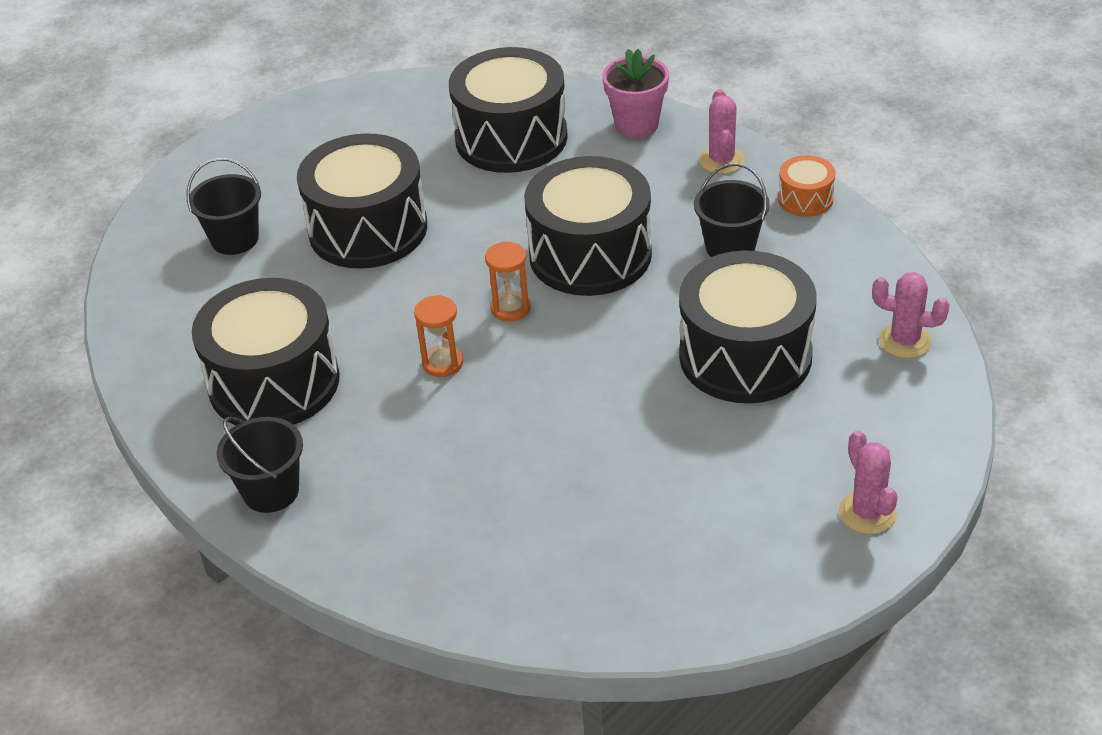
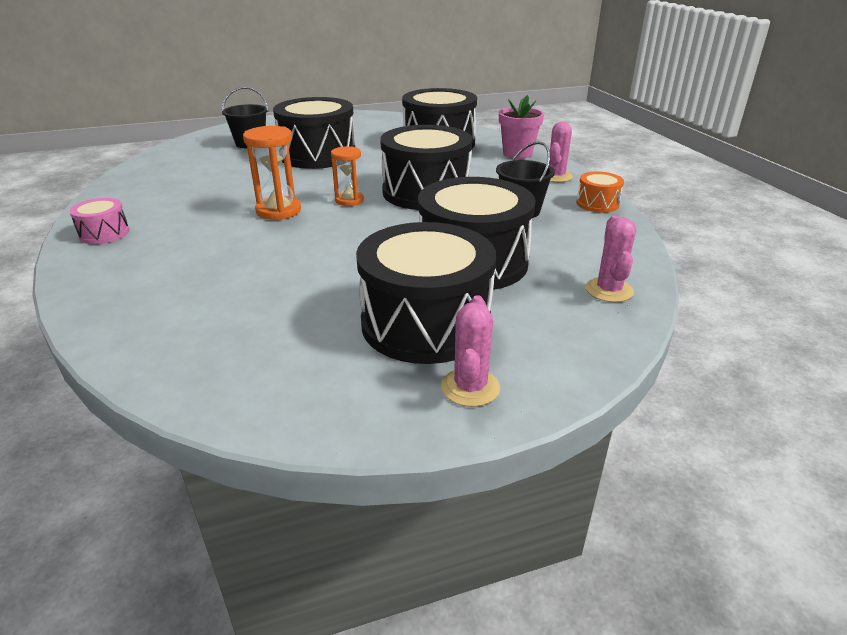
camera: 25 degrees right, 10 degrees down
(271, 491) = (104, 233): black bucket -> pink drum
(274, 382) = (182, 193): black drum -> black drum (426, 323)
(442, 363) = (278, 211): orange hourglass -> orange hourglass, size x1.50
(905, 341) = (609, 290): pink cactus -> pink cactus turned 45 degrees clockwise

